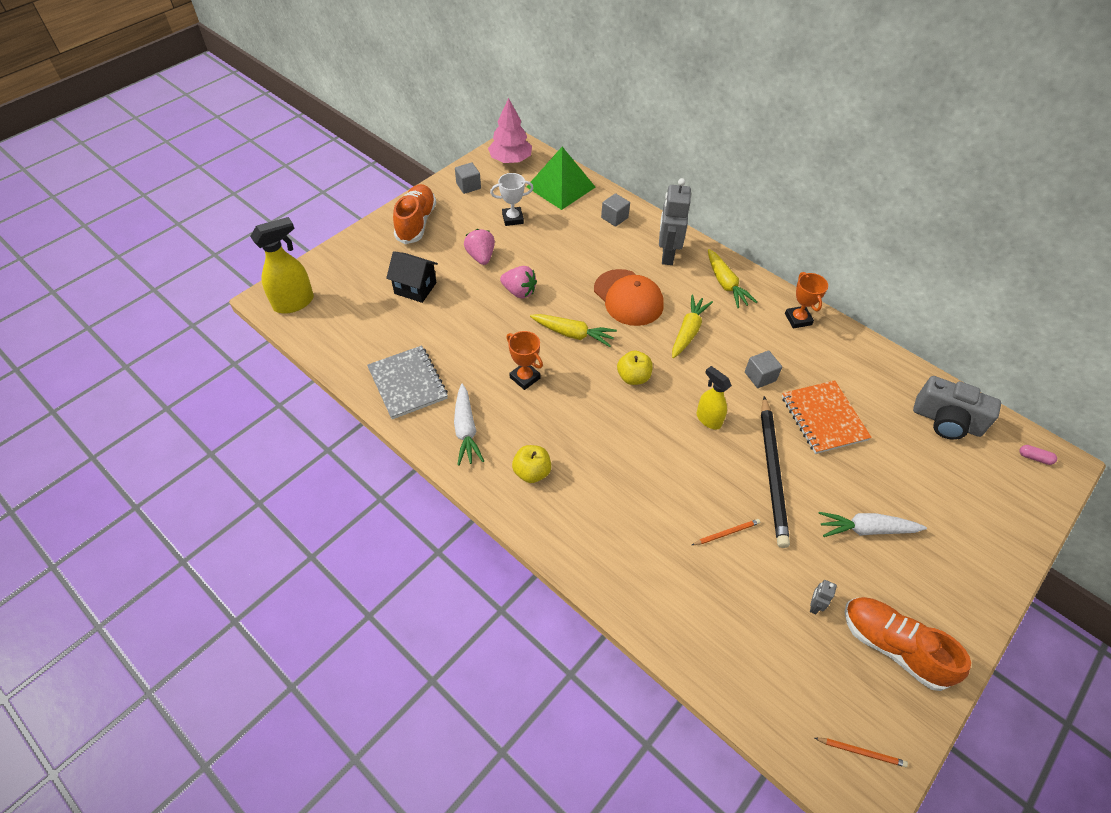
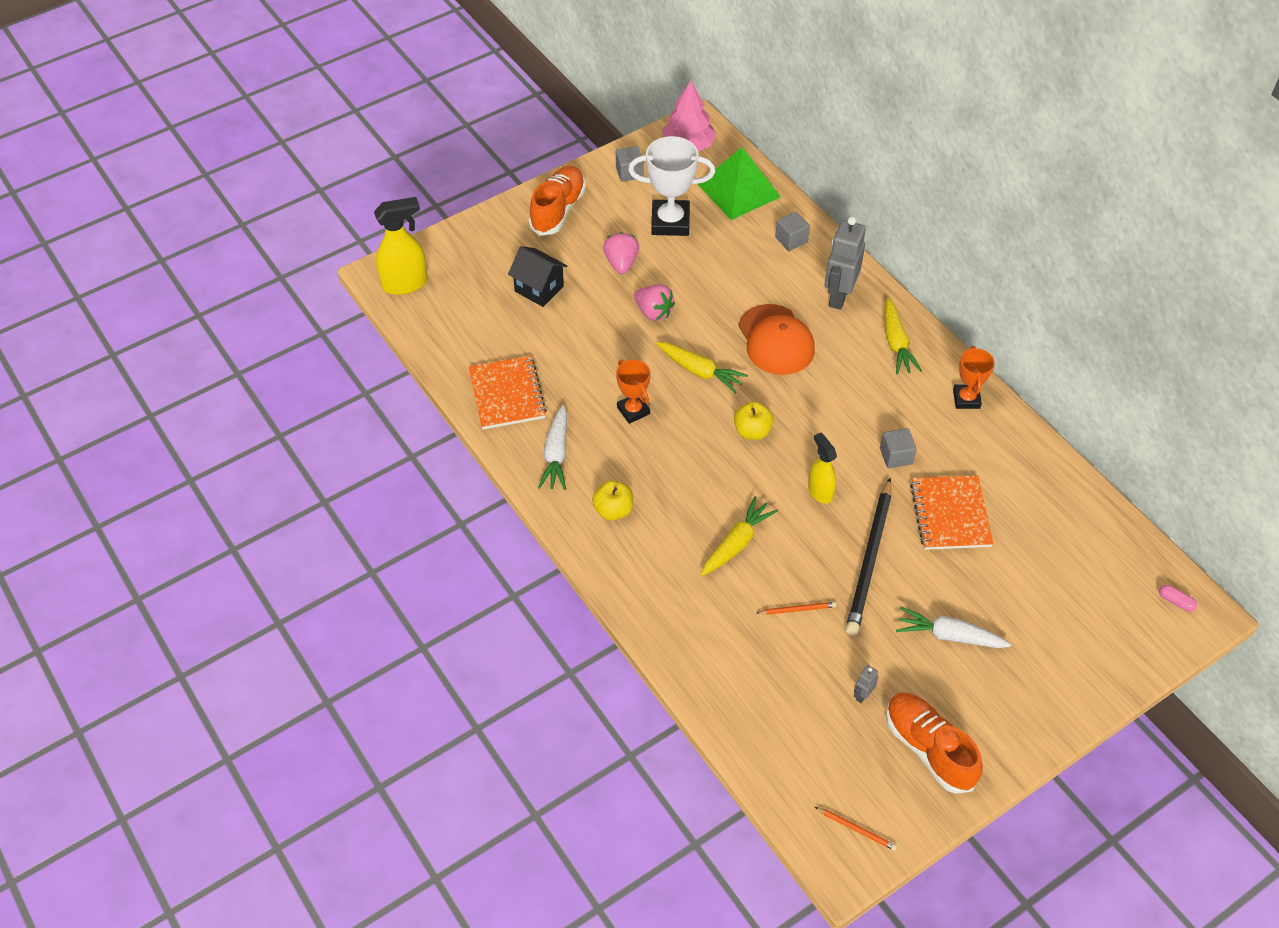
camera: 15 degrees right, 0 degrees up
(408, 383) = (507, 394): grey notebook -> orange notebook
(512, 218) = (670, 222): white trophy -> white trophy, size x1.67
(688, 331) = (832, 391): yellow carrot -> yellow carrot (736, 543)
(946, 421) = (1091, 543): grey camera -> none

